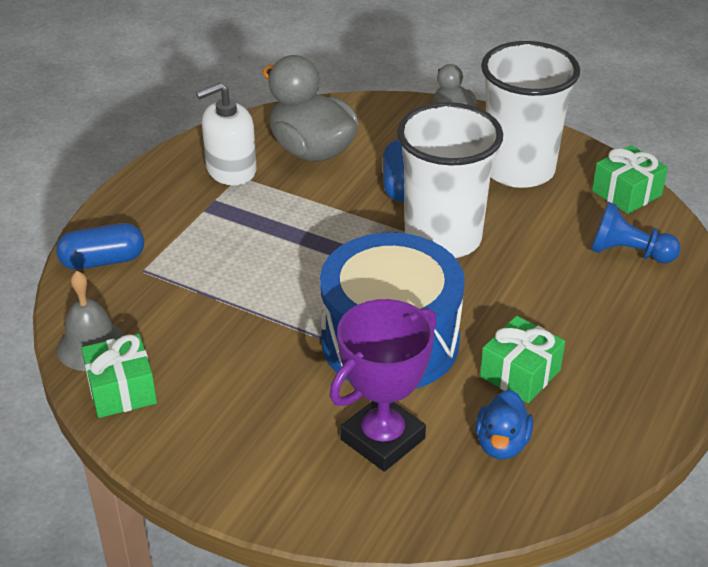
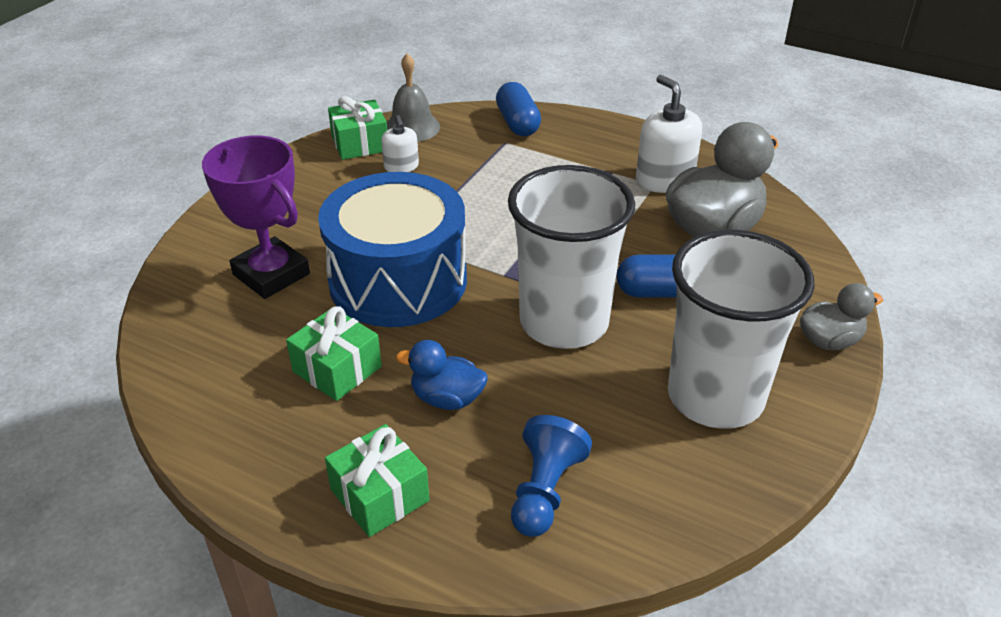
camera: 90 degrees right, 0 degrees up
(180, 350) = (401, 166): none -> white soap dispenser
(501, 444) = (244, 349): blue duck -> blue duck (447, 399)
(626, 193) = (683, 508): green gift -> green gift (380, 495)

